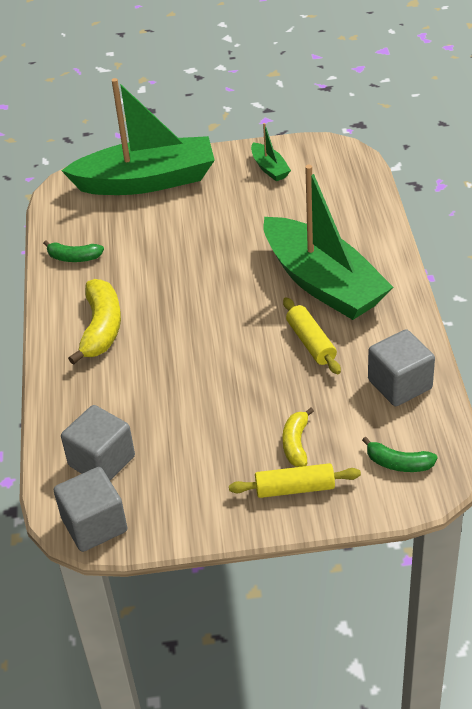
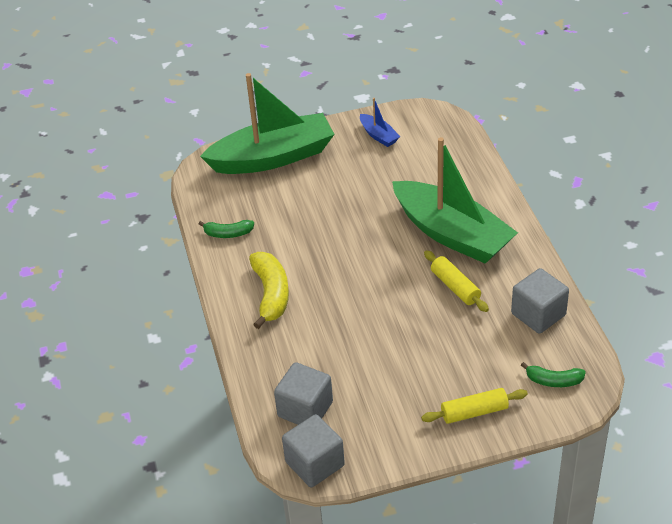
camera: 10 degrees left, 0 degrees up
(269, 168) = (378, 135): green boat -> blue boat
(296, 443) = (465, 374): yellow banana -> none

